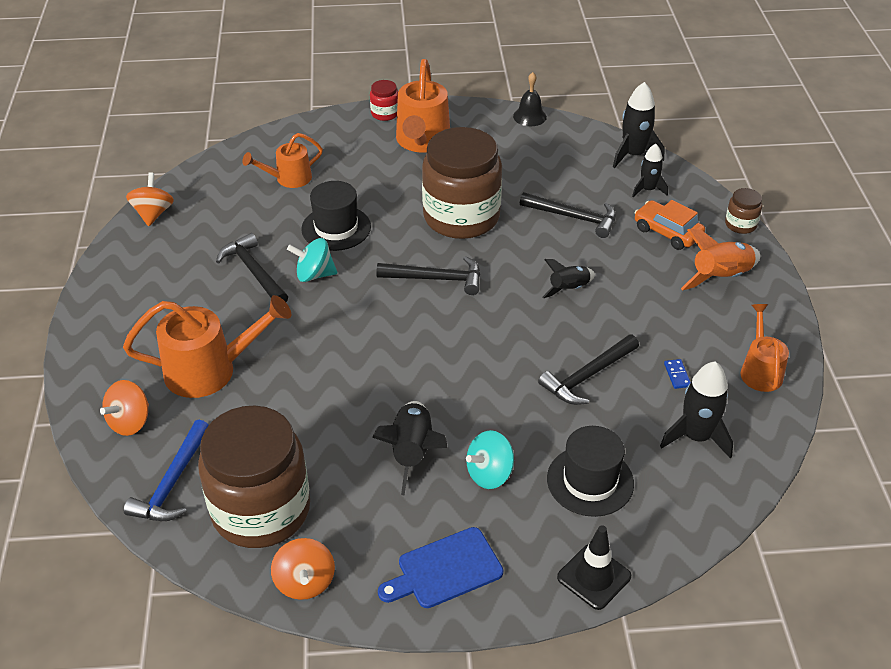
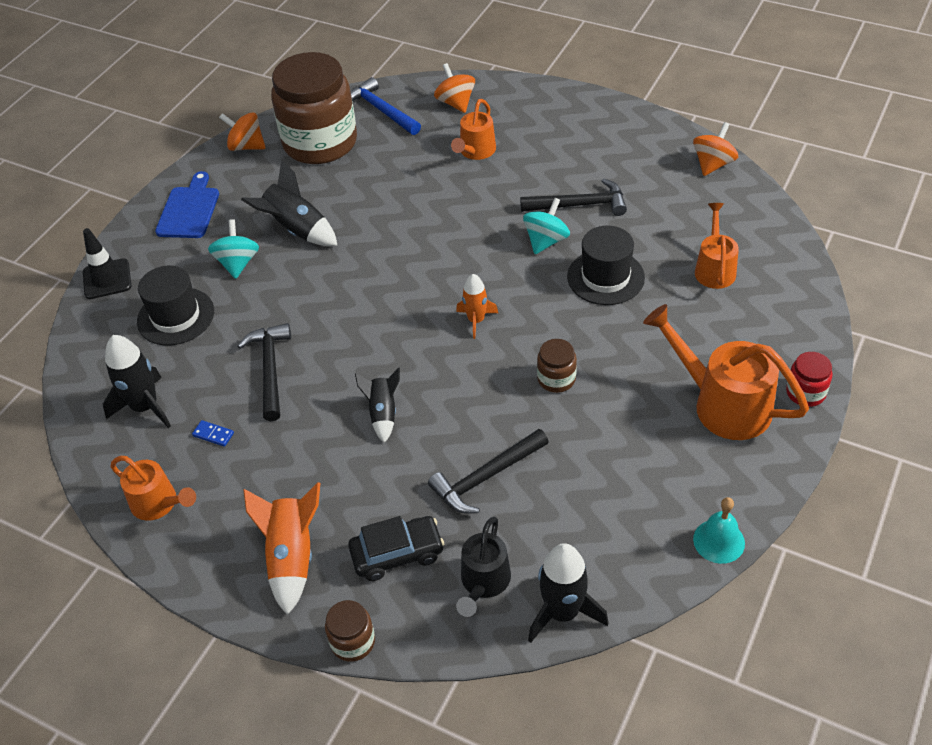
camera: 125 degrees right, 5 degrees up
(153, 214) = (713, 164): orange spinning top -> orange spinning top turned 90 degrees counterclockwise
(211, 370) = (475, 152): orange watering can -> orange watering can, size x0.61
(436, 279) = (476, 320): black hammer -> orange rocket
(461, 217) = (556, 379): brown jar -> brown jar, size x0.41
(529, 116) = (719, 541): black bell -> turquoise bell
(648, 190) = (483, 583): black rocket -> black watering can
(667, 232) = (397, 553): orange car -> black car

